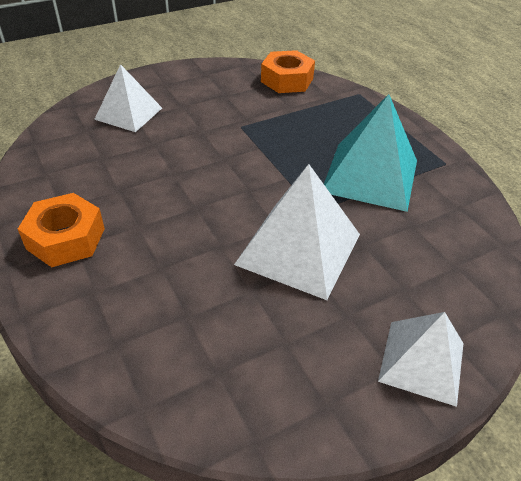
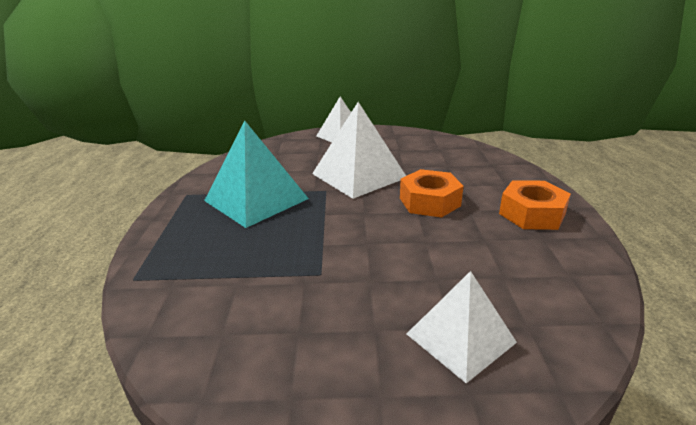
camera: 150 degrees left, 15 degrees down
(287, 80) = (184, 333): orange nut -> orange nut (429, 202)

